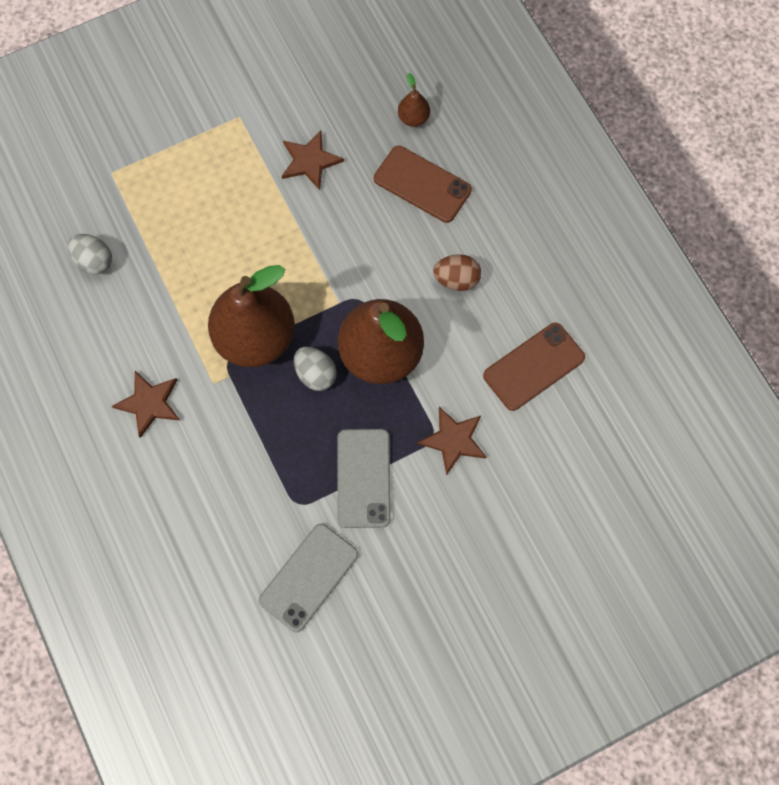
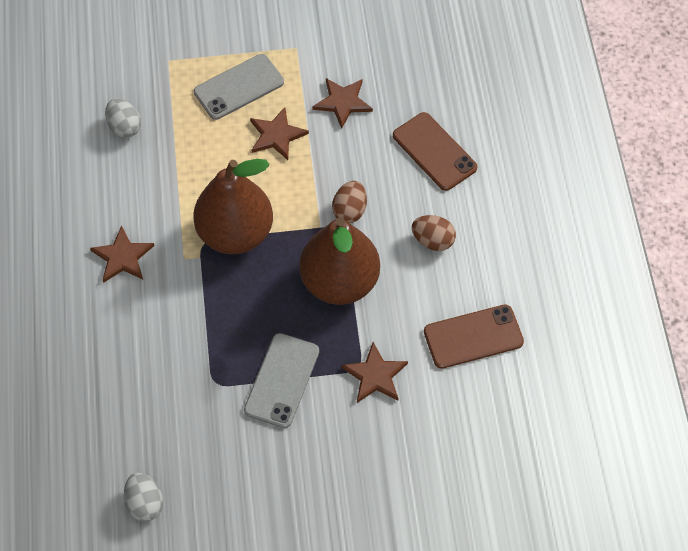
camera: 20 degrees right, 10 degrees down
(256, 218) = (277, 135): none -> brown star
(308, 577) = (199, 447): grey phone -> grey phone (239, 87)
(315, 374) = (275, 280): grey egg -> grey egg (145, 503)
(362, 275) = (350, 210): none -> brown egg
(413, 118) = (449, 94): brown pear -> none

